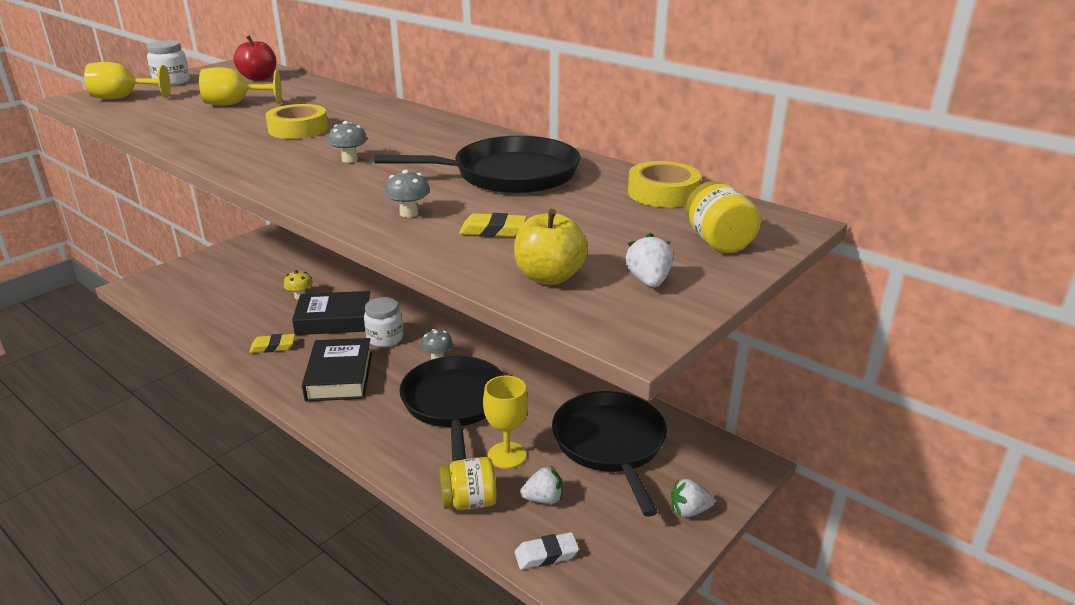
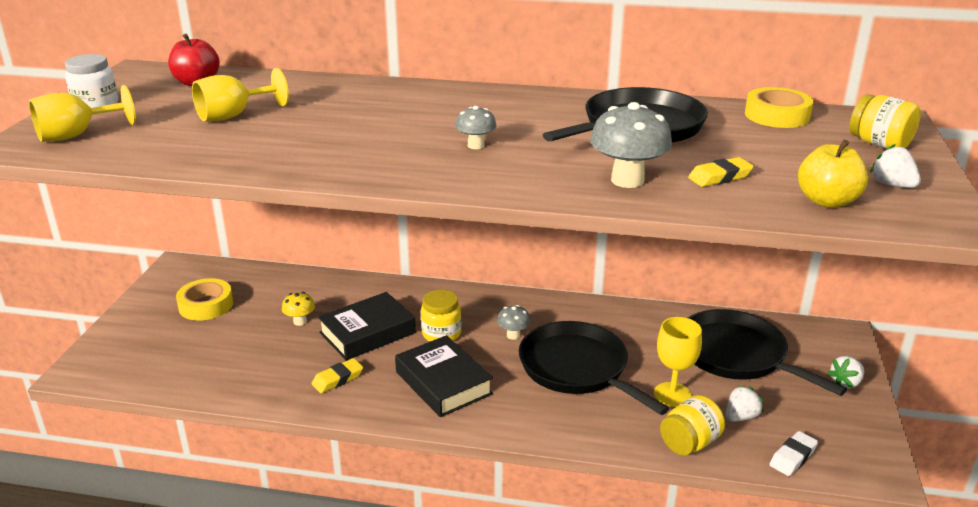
camera: 30 degrees left, 0 degrees up
(298, 129) = (361, 127): yellow tape -> yellow tape (206, 305)
(385, 338) = (441, 334): white jar -> yellow jar
(409, 213) = (627, 180): grey mushroom -> grey mushroom, size x1.80

